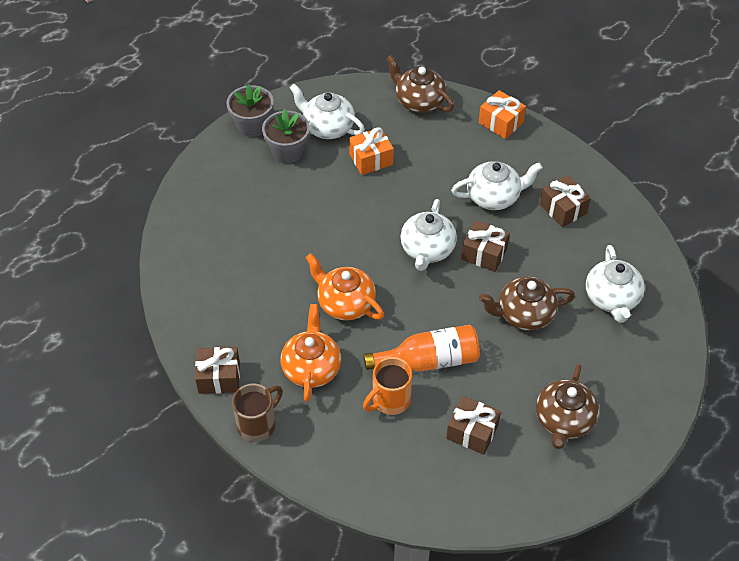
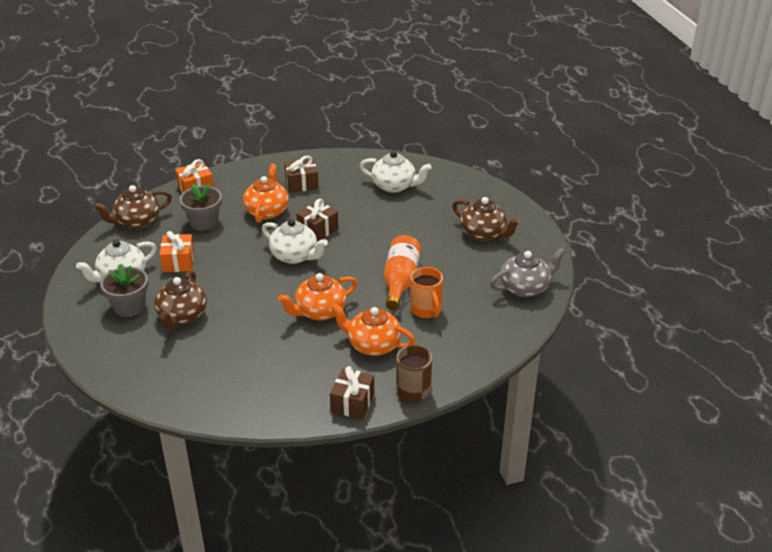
camera: 70 degrees left, 15 degrees down
(252, 126) = (79, 321): grey flower pot -> grey flower pot (204, 222)
(472, 432) = (473, 277): brown gift -> none
(477, 493) = (525, 288): none -> grey teapot
(494, 197) = (267, 211): white teapot -> orange teapot
(524, 314) = (385, 226): brown teapot -> brown teapot (182, 316)

